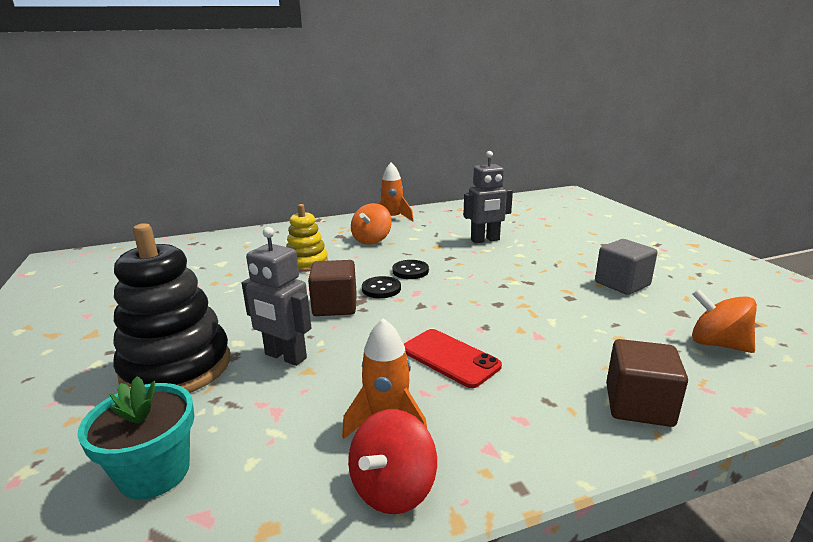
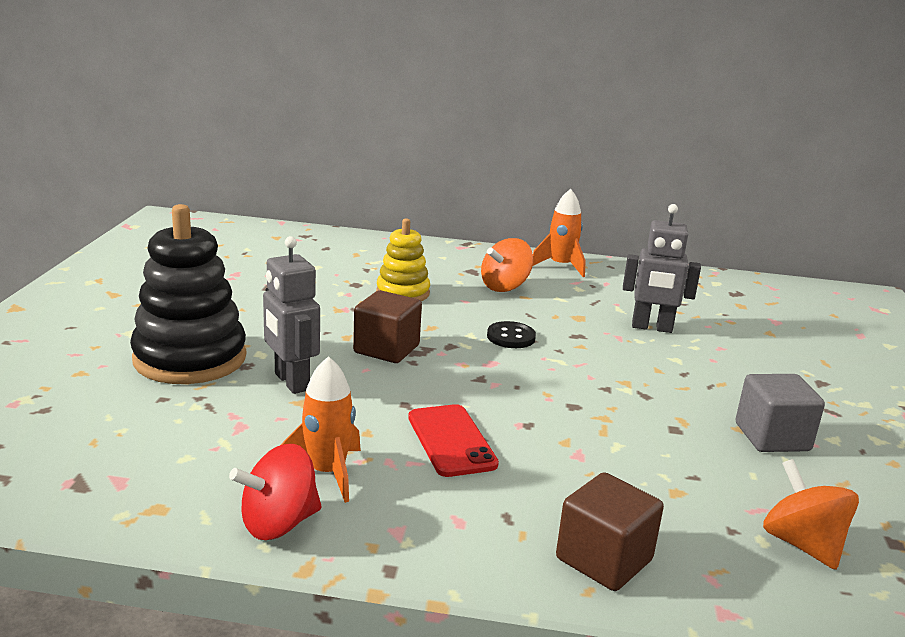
camera: 25 degrees right, 0 degrees up
(155, 472) = (110, 436): turquoise flower pot -> none
(381, 289) = (455, 347): black button -> none

